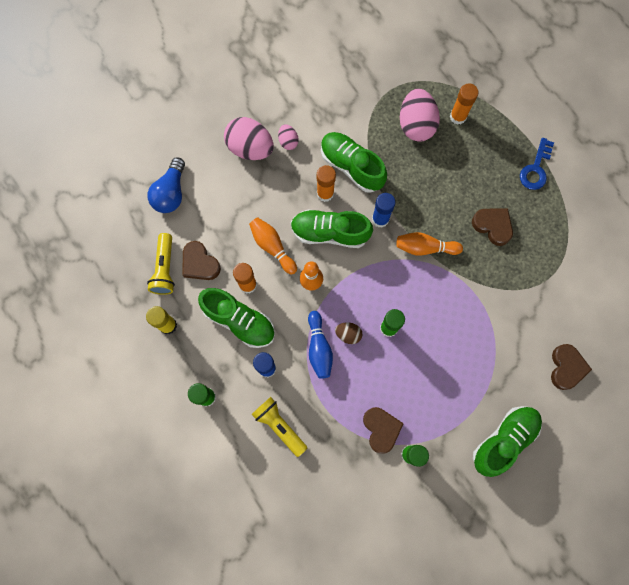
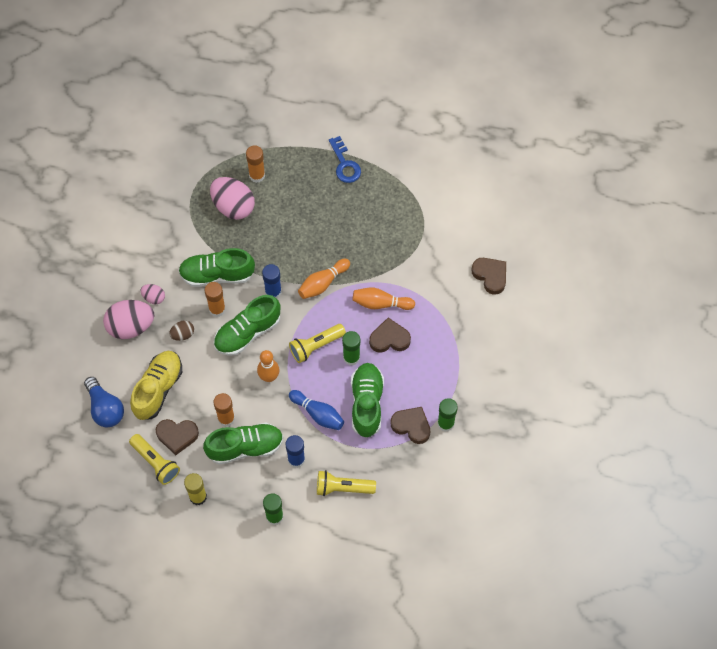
camera: 45 degrees left, 10 degrees down
(222, 214) = (158, 389): none -> yellow shoe
(272, 247) = (217, 378): orange bowling pin -> orange bowling pin (380, 303)
(348, 334) = (328, 386): brown egg -> brown egg (182, 334)
(370, 292) = (316, 346): none -> yellow flashlight
(492, 226) = (354, 228): brown heart -> brown heart (389, 338)
(504, 440) = (496, 358): green shoe -> green shoe (367, 403)

